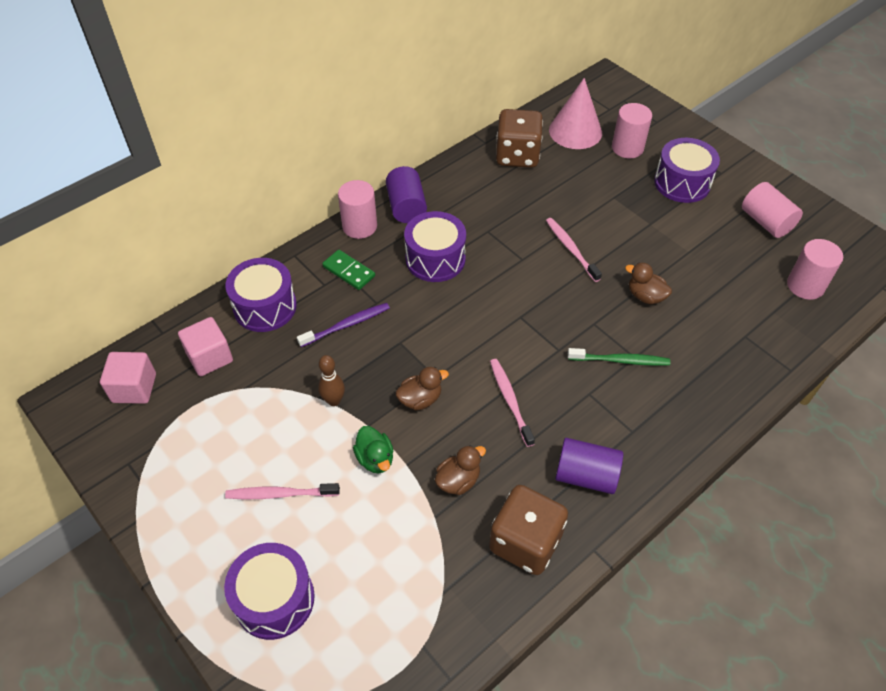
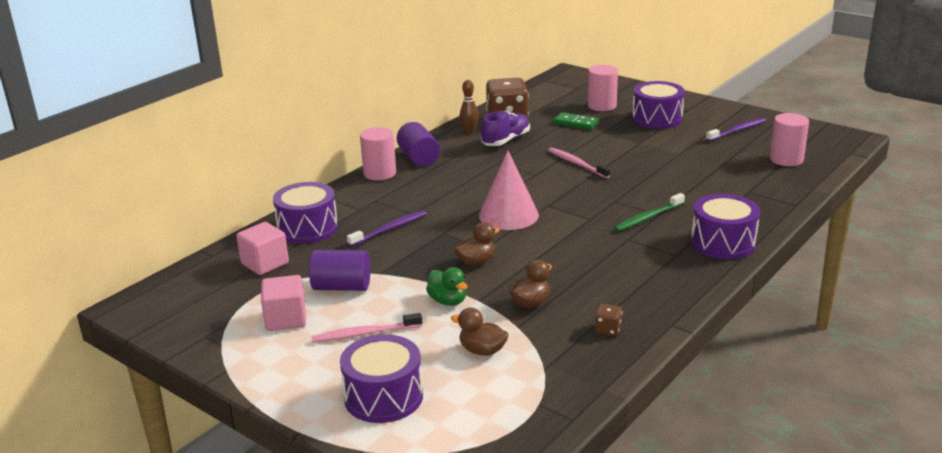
camera: 10 degrees left, 25 degrees down
(134, 388) = (196, 291): pink cube -> pink cube (286, 319)
(334, 400) = (395, 273): brown bowling pin -> brown bowling pin (469, 132)
(348, 271) = (379, 199): green domino -> green domino (575, 123)
(435, 259) = (457, 183): purple drum -> purple drum (723, 243)
(506, 192) = (506, 140): none -> purple shoe
(510, 400) = (559, 252): pink toothbrush -> none
(525, 542) = (608, 329): brown dice -> brown dice, size x0.41
(575, 131) = (552, 102): pink cone -> pink cone (508, 215)
(586, 475) = (645, 284): purple cylinder -> purple cylinder (342, 287)
(620, 360) = (647, 218): green toothbrush -> green toothbrush turned 150 degrees clockwise
(645, 296) = (653, 181): brown duck -> brown duck (482, 351)
(766, 222) = (737, 131): pink cylinder -> purple toothbrush

